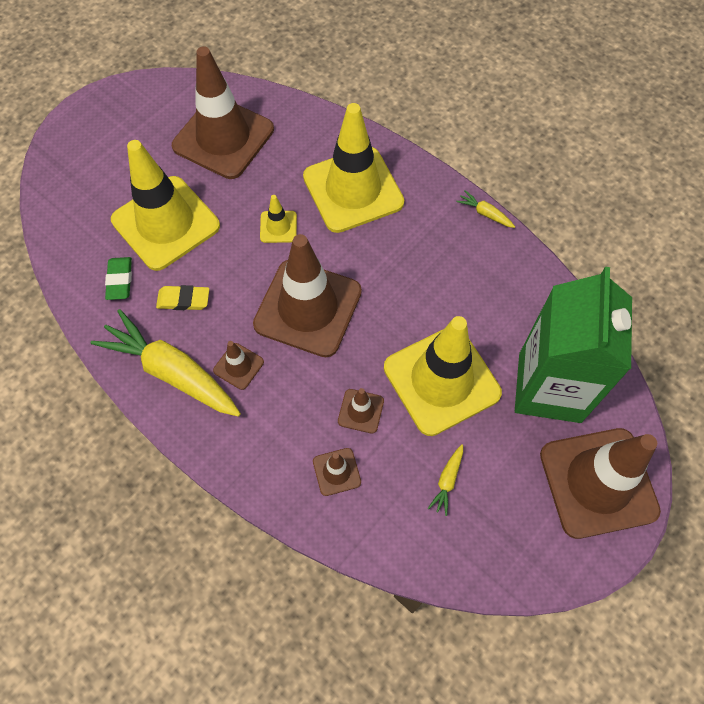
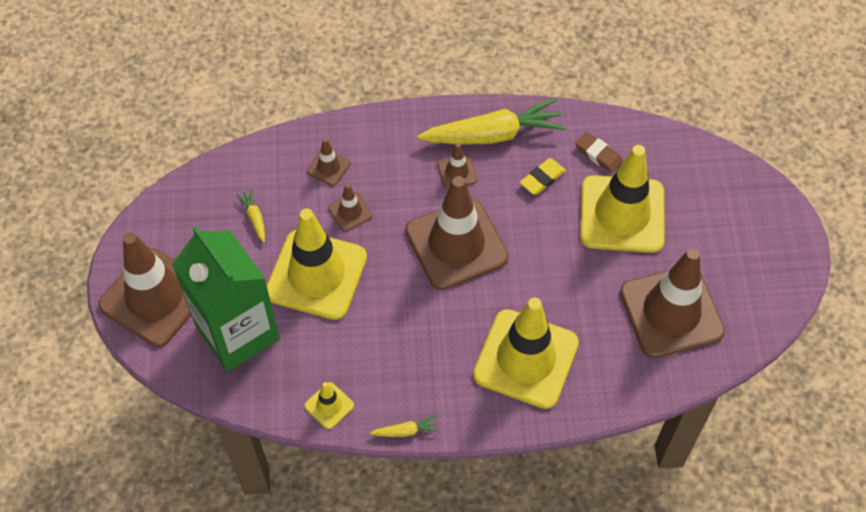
camera: 135 degrees right, 5 degrees down
(120, 280) = (598, 155): green eraser -> brown eraser
(278, 227) = (544, 281): yellow traffic cone -> yellow traffic cone (329, 405)

